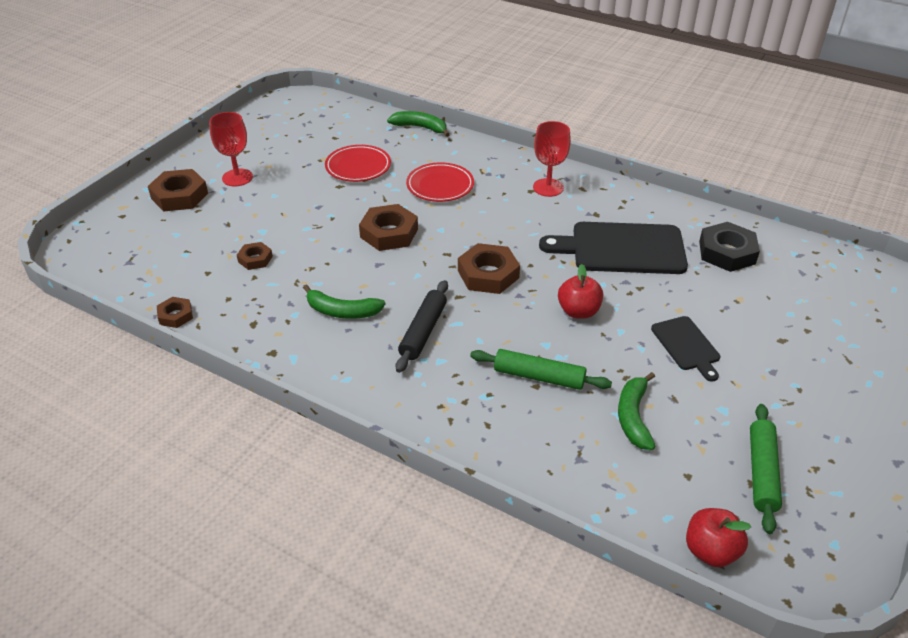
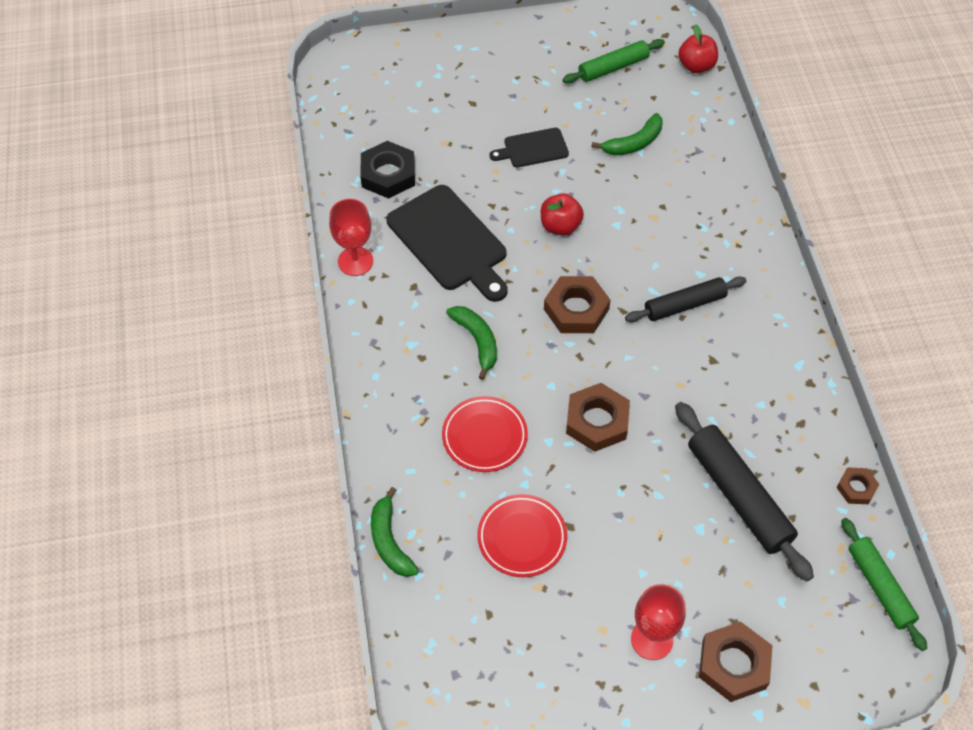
camera: 130 degrees left, 15 degrees up
(255, 259) = (738, 496): brown nut -> black rolling pin
(342, 311) = (723, 374): green banana -> green banana (477, 341)
(539, 376) = (652, 209): green rolling pin -> green rolling pin (879, 587)
(548, 187) = (403, 347): red goblet -> red goblet (355, 261)
(686, 345) = (533, 148): black cutting board -> black cutting board turned 135 degrees counterclockwise

